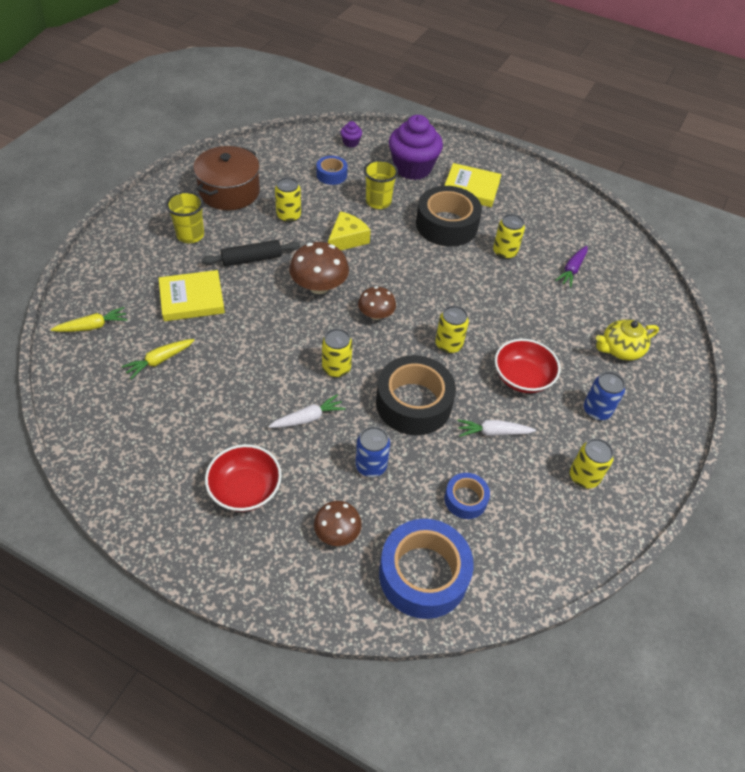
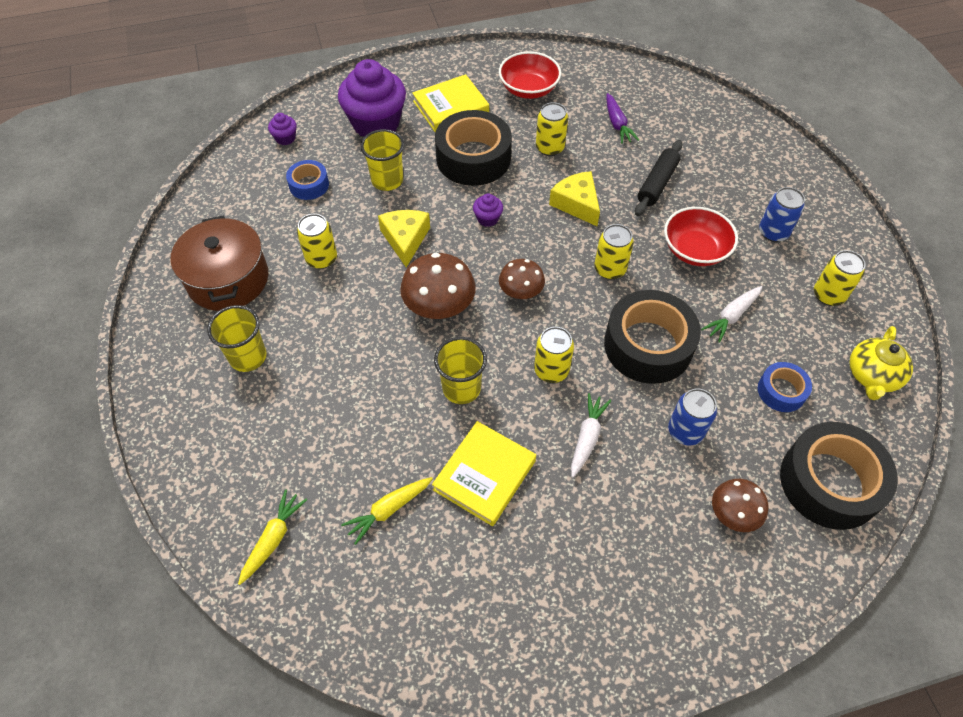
camera: 40 degrees left, 5 degrees up
(159, 361) = (388, 510): yellow carrot -> yellow carrot turned 45 degrees clockwise
(192, 299) = (337, 420): yellow book -> yellow book (484, 475)
(245, 489) = (620, 552): red bowl -> red bowl (528, 89)
(252, 259) = (343, 331): black rolling pin -> black rolling pin (657, 184)
(274, 336) = (461, 388): none -> yellow cup
(410, 263) = (487, 219): none -> purple cupcake
(423, 574) = (829, 482): blue tape -> black tape
(478, 294) = (577, 204): none -> yellow cheese
(620, 350) = (729, 167): yellow teapot -> yellow teapot (872, 376)

